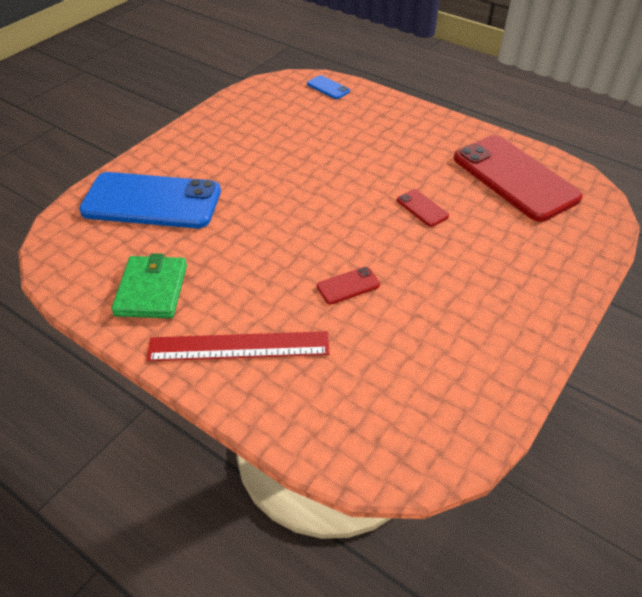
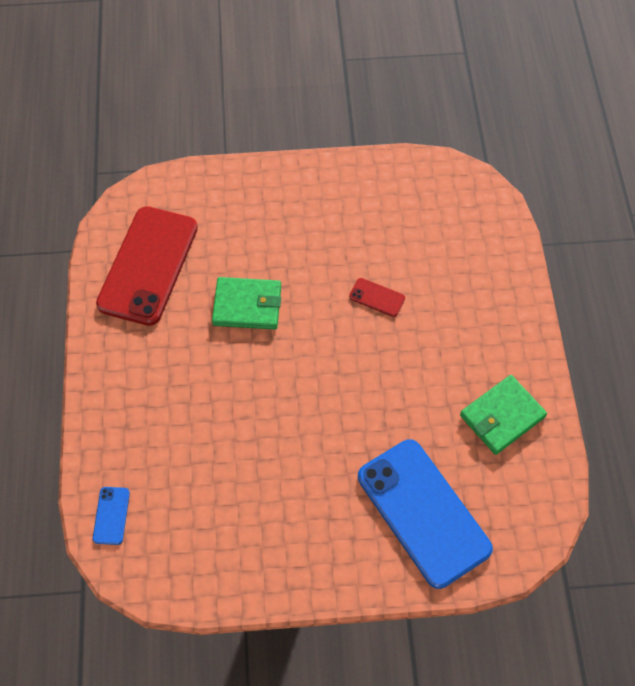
camera: 130 degrees left, 15 degrees up
(239, 346) = (488, 320): red ruler -> none
(422, 208) = (247, 305): red phone -> green wallet

